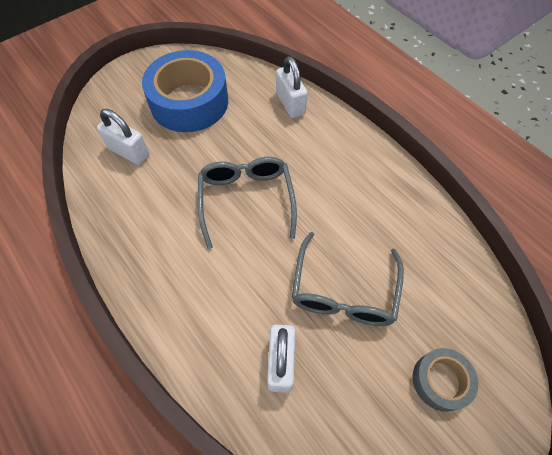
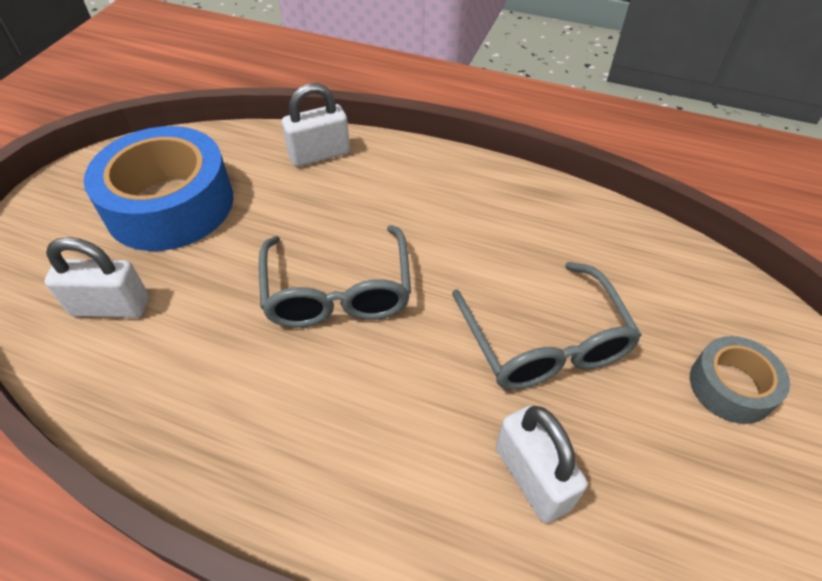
camera: 30 degrees left, 10 degrees down
(246, 200) = (338, 292): grey glasses -> grey glasses turned 150 degrees counterclockwise
(290, 103) = (319, 154): white padlock -> white padlock turned 60 degrees counterclockwise

